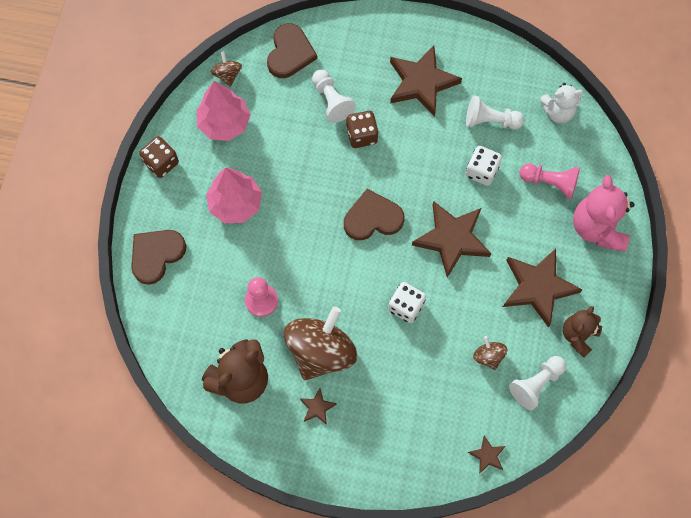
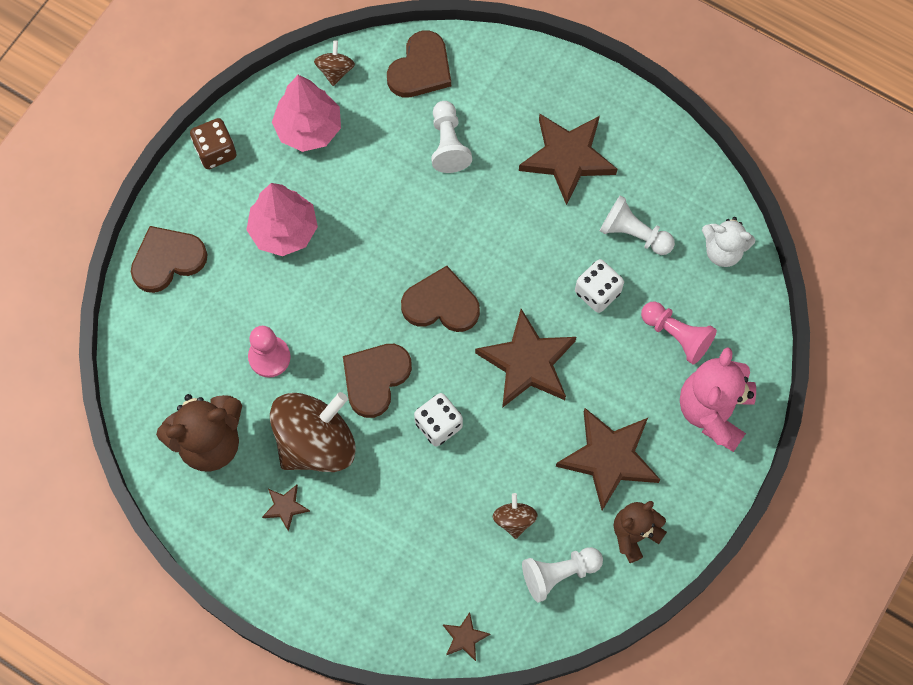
camera: 20 degrees right, 0 degrees up
(346, 289) = (375, 379): none -> brown heart
(362, 135) = (468, 198): brown dice -> none

